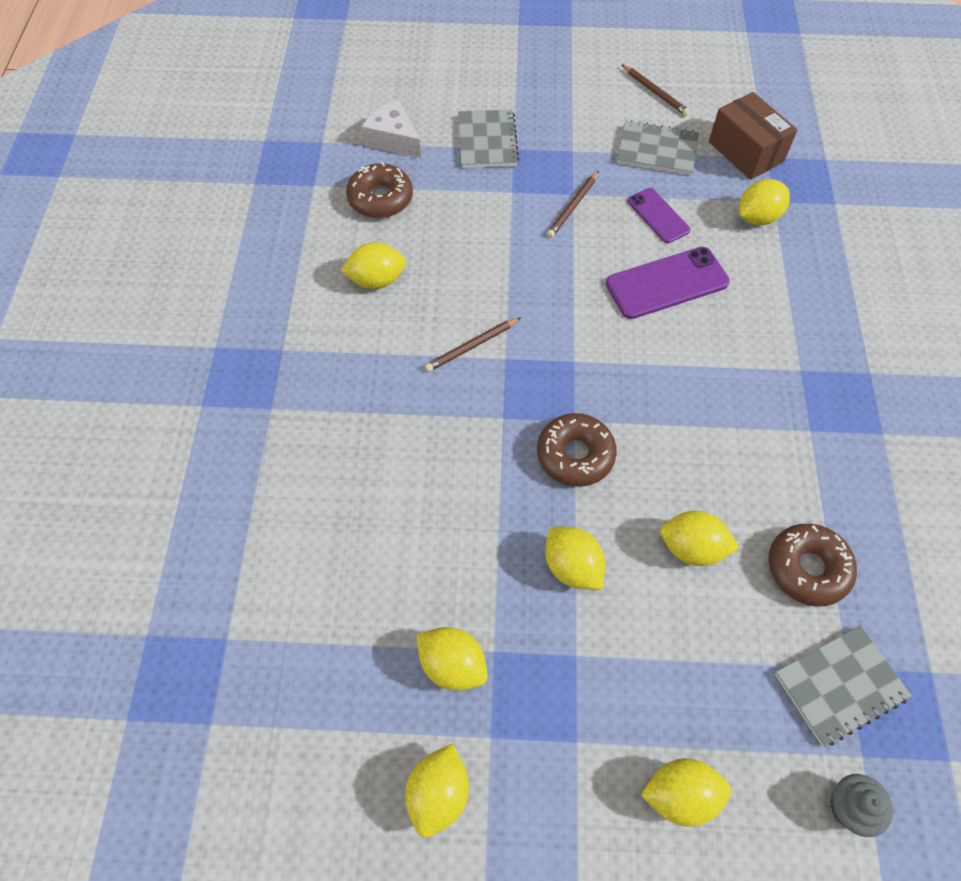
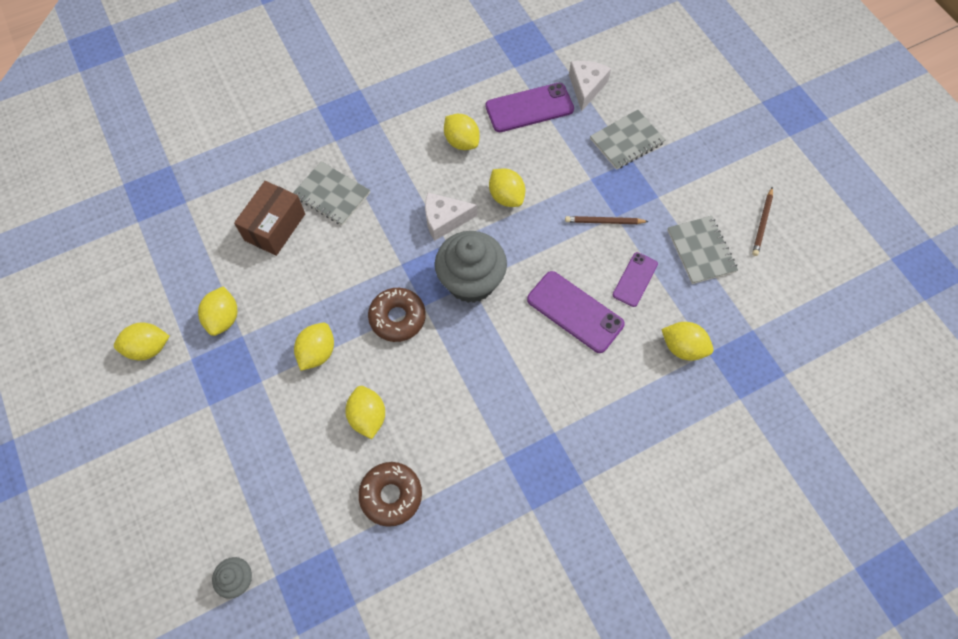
camera: 60 degrees right, 5 degrees up
(380, 198) = (529, 108): brown donut -> purple phone
(472, 346) = (444, 220): brown pencil -> white cheese
(571, 358) = (471, 281): none -> grey cupcake
(680, 794) = (203, 476): yellow lemon -> yellow lemon (506, 196)
(745, 152) = (747, 312): brown box -> brown box (275, 227)
(840, 686) = (316, 546): grey notebook -> grey notebook (332, 195)

